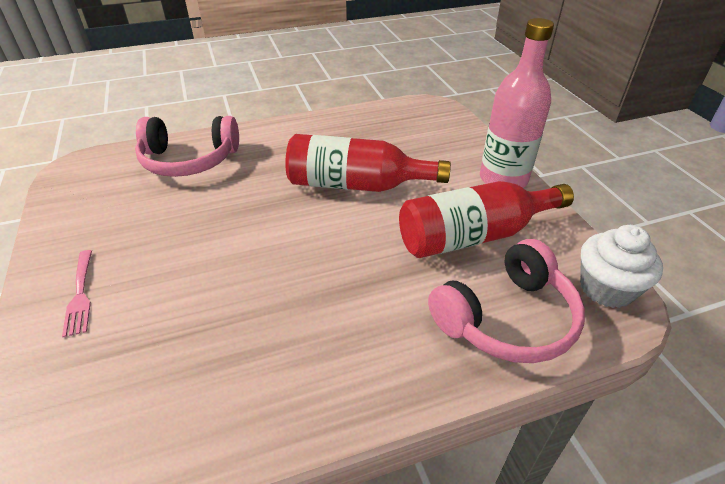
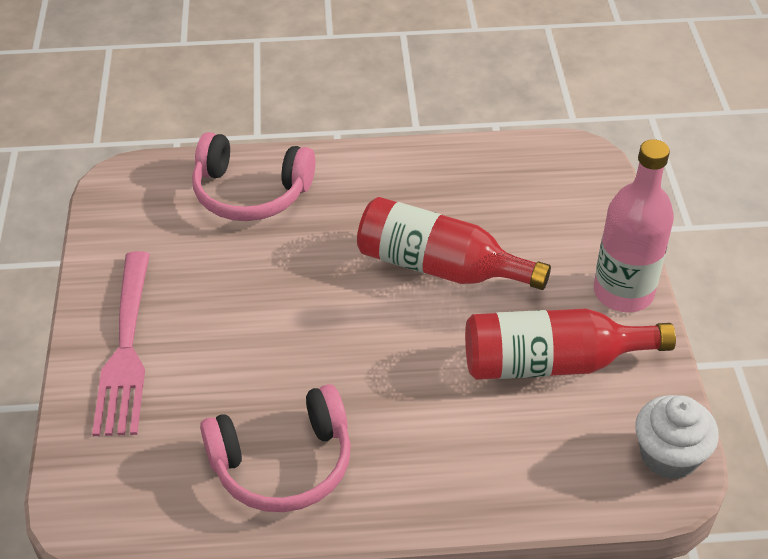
camera: 15 degrees right, 5 degrees up
(80, 294) = (125, 348): pink fork -> pink fork, size x2.00
(507, 319) = (543, 465): pink headphones -> pink headphones (283, 464)

